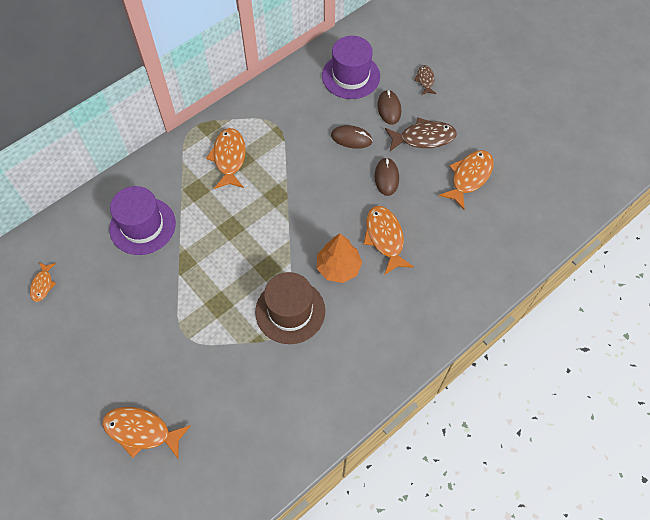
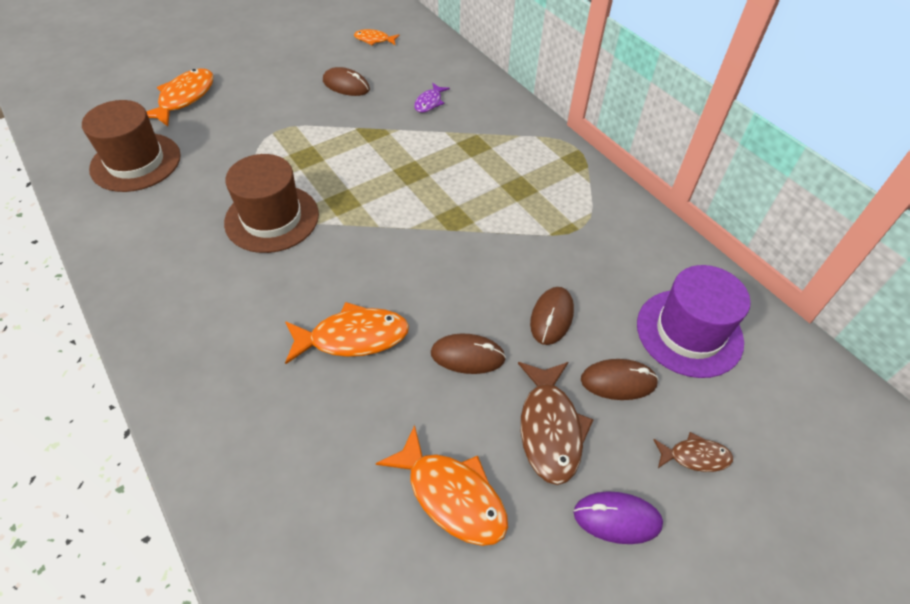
camera: 95 degrees right, 10 degrees down
(118, 294) = (346, 85): none -> brown mouse
(142, 226) = (429, 102): purple hat -> purple fish
(229, 158) = (521, 176): orange fish -> none
(236, 439) = (136, 162): none -> brown hat
(338, 267) = (319, 274): orange tree -> none
(464, 111) = (617, 518): none -> purple mouse

